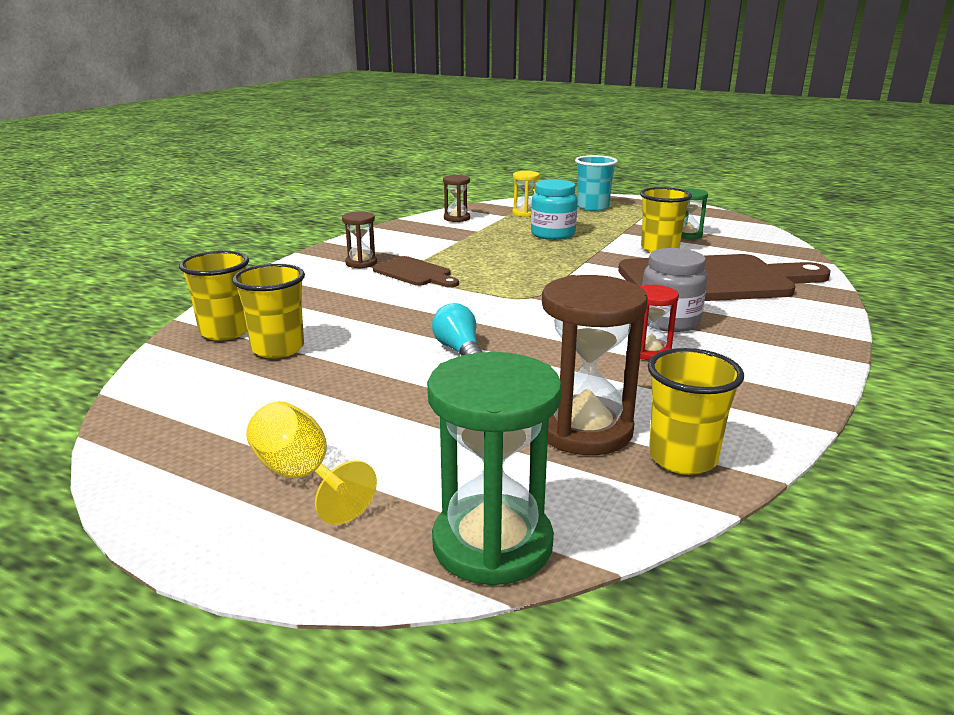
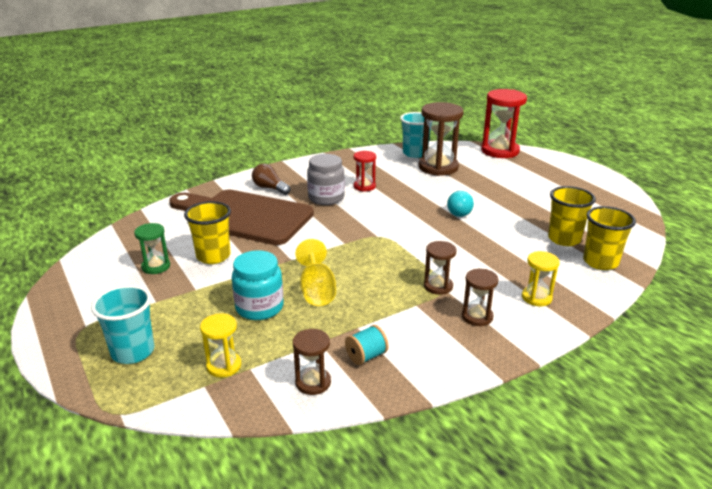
camera: 150 degrees left, 5 degrees up
(302, 477) = (557, 178): yellow goblet -> yellow goblet (317, 291)
(306, 285) = (536, 298): none -> yellow hourglass
(415, 273) = (438, 286): brown cutting board -> brown hourglass
(434, 231) = (366, 356): none -> turquoise spool
(492, 544) = (500, 151): green hourglass -> red hourglass
(682, 458) = (415, 153): yellow cup -> turquoise cup
(767, 315) = (270, 188): none -> brown light bulb

